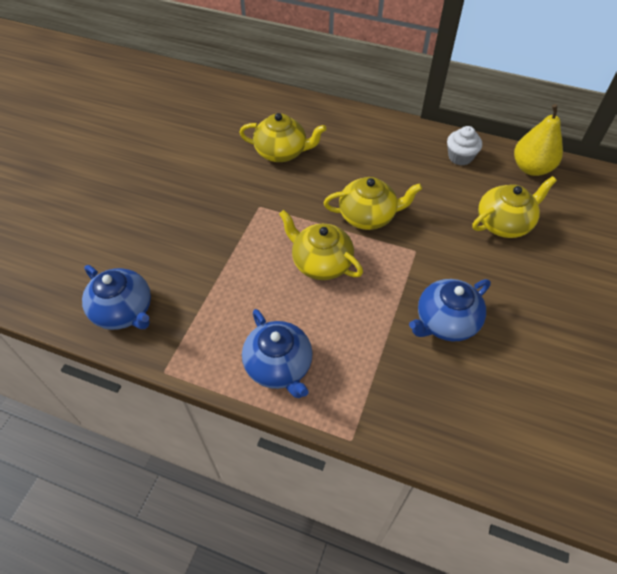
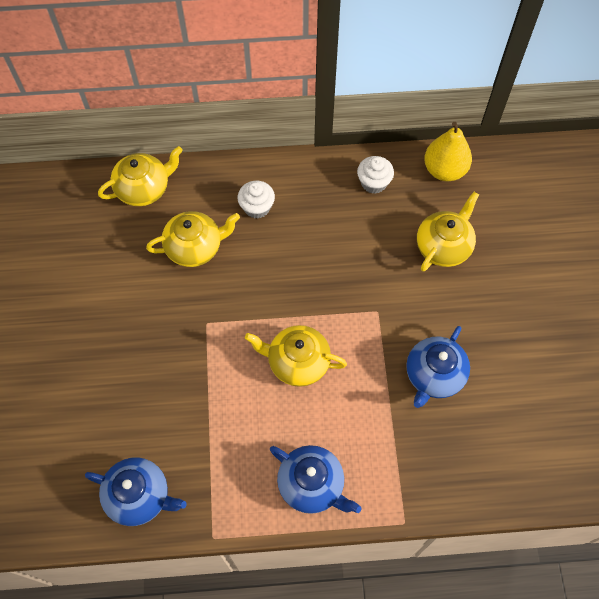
camera: 25 degrees left, 10 degrees up
(348, 142) = (257, 207): none -> white cupcake
(368, 216) = (317, 290): yellow teapot -> yellow teapot (144, 189)

